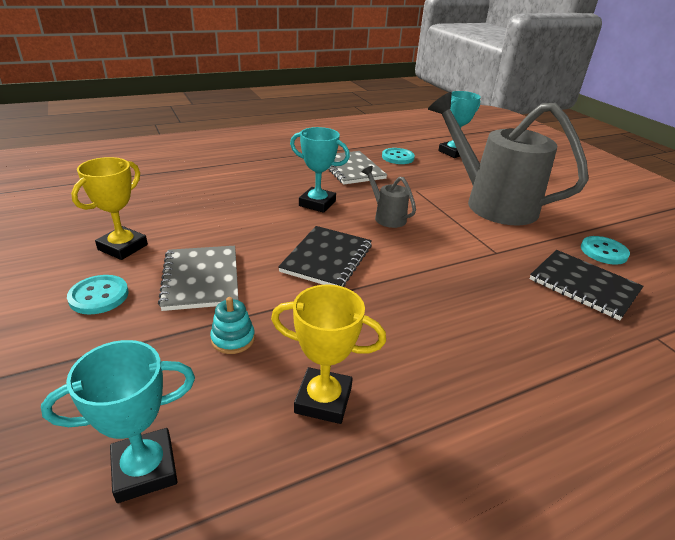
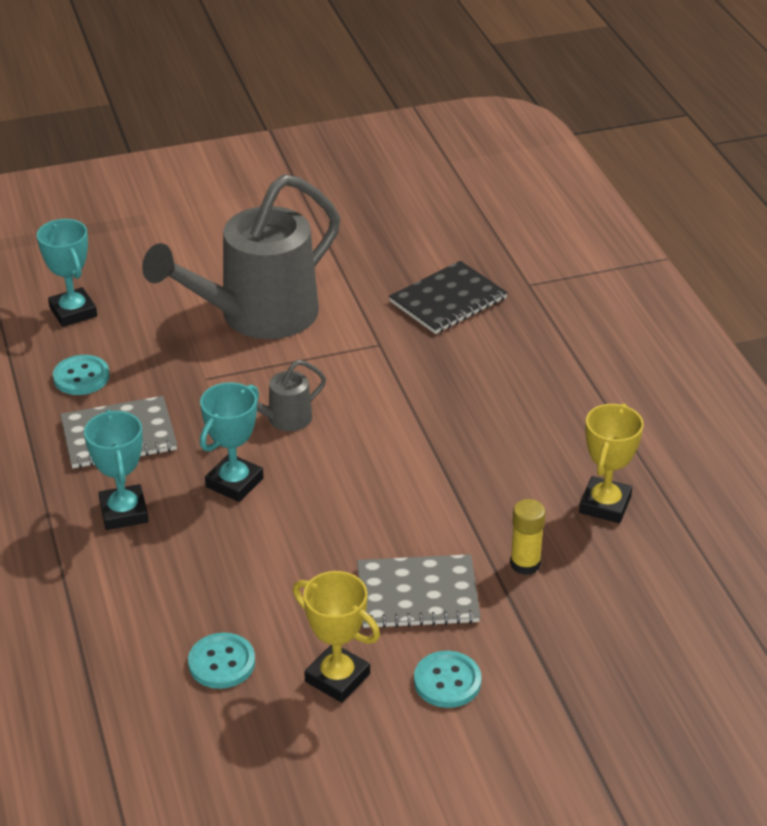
camera: 80 degrees left, 5 degrees up
(145, 469) = (677, 610): turquoise trophy -> turquoise trophy (124, 512)
(233, 339) = (525, 564): turquoise stacking toy -> yellow glue stick
(327, 258) = (381, 484): black notebook -> none
(603, 252) = (385, 263): turquoise button -> turquoise button (222, 663)

